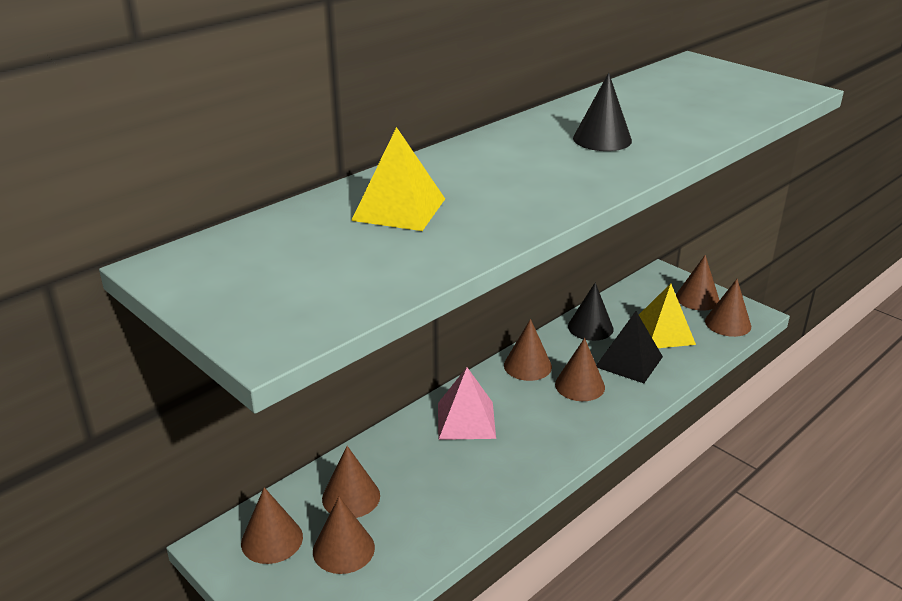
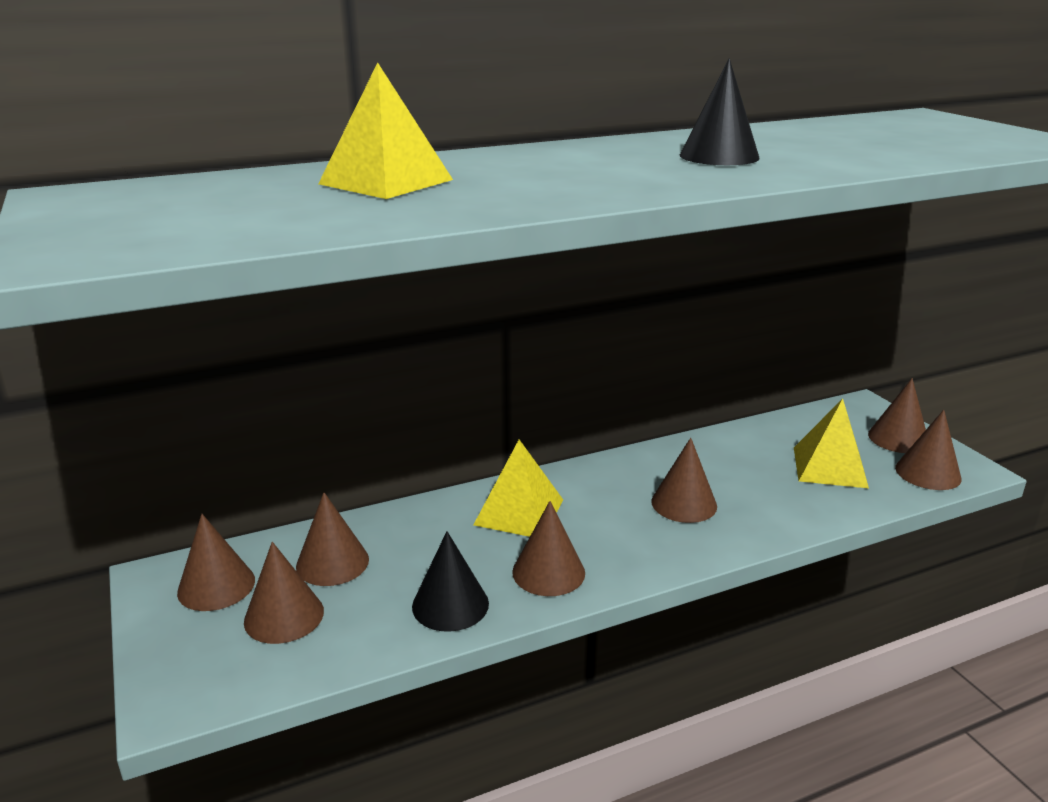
camera: 20 degrees right, 5 degrees down
(466, 420) = (519, 512): pink pyramid -> yellow pyramid
(527, 366) = (630, 470): brown cone -> brown cone (548, 572)
(590, 327) = (735, 445): black cone -> black cone (450, 605)
(629, 361) = (764, 490): black pyramid -> none

